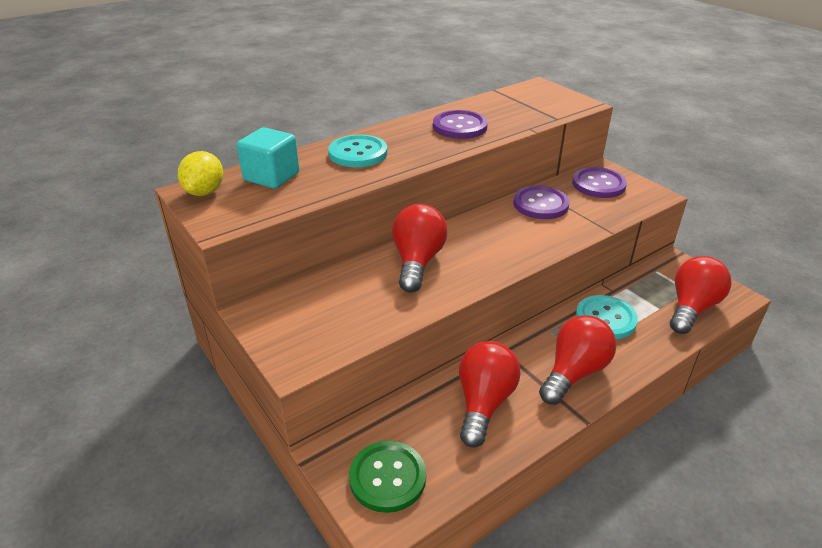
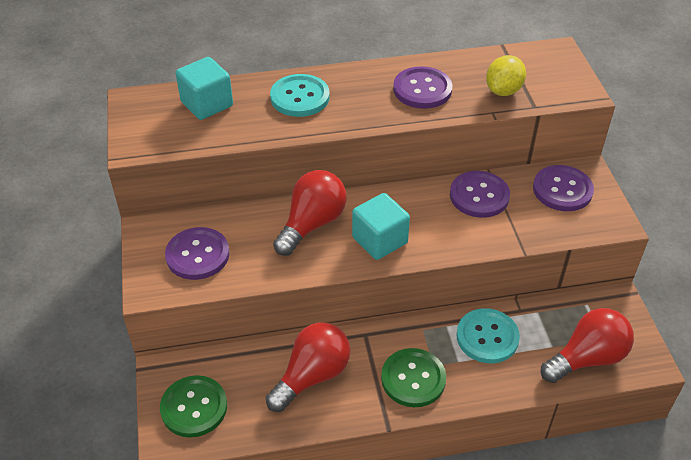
camera: 25 degrees right, 10 degrees up
(205, 192) = (143, 105): yellow lemon -> yellow lemon (503, 90)
(324, 318) = (197, 255): none -> purple button
(488, 257) = (379, 240): none -> turquoise cube
(574, 372) = (413, 379): red light bulb -> green button

